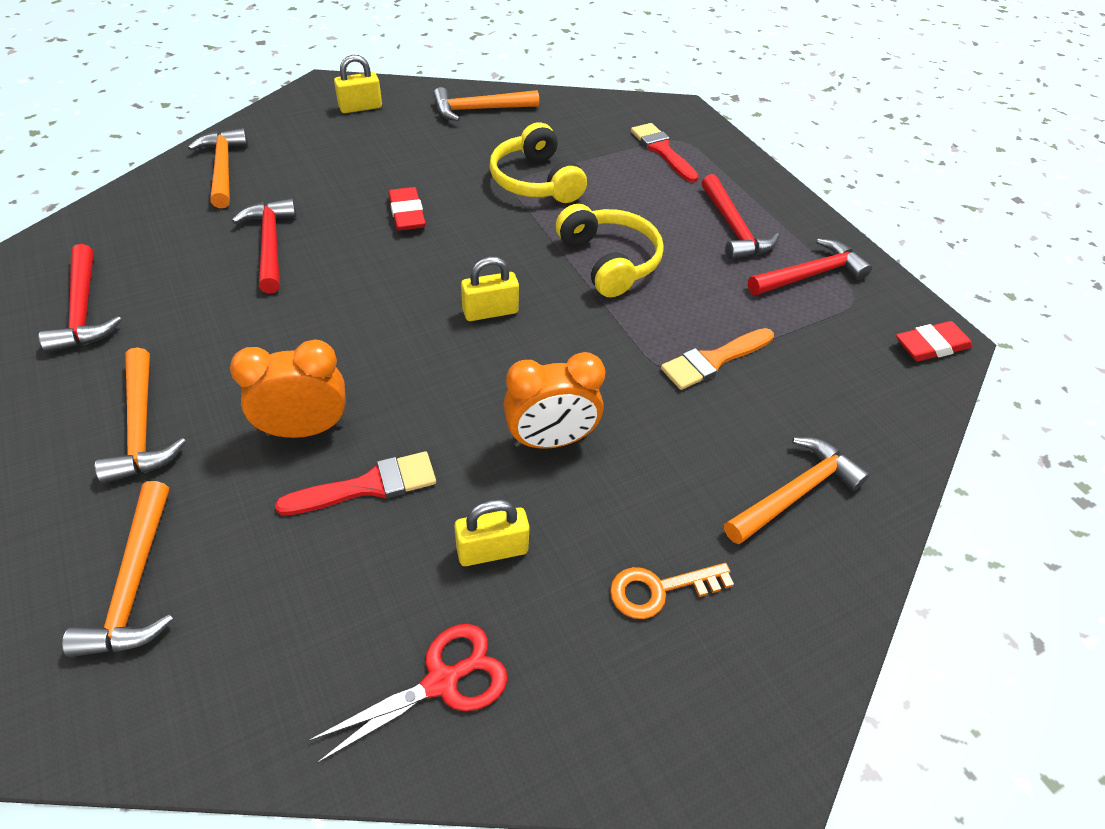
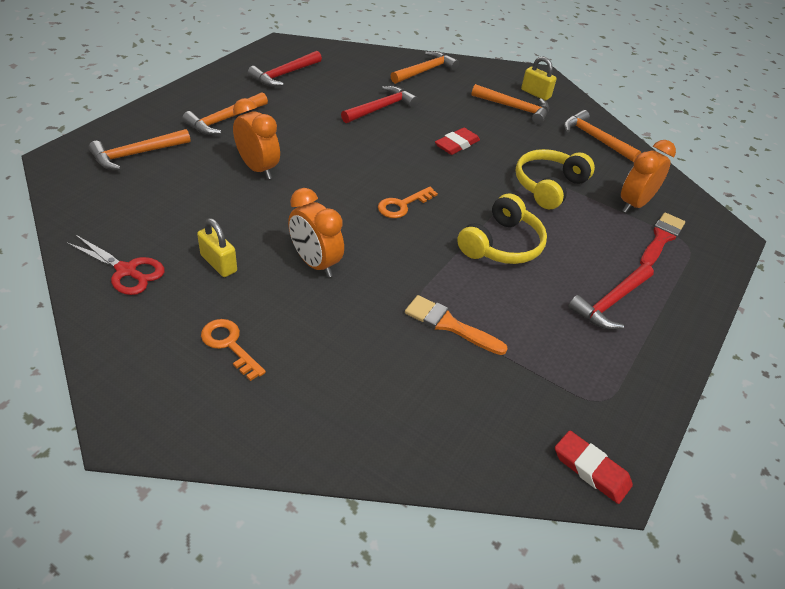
camera: 60 degrees right, 5 degrees down
(368, 486) = (234, 203): red brush -> none
(490, 311) = (402, 205): yellow padlock -> orange key
(602, 140) = (634, 204): none -> orange clock
(794, 493) = (352, 400): orange hammer -> orange hammer (514, 108)
(809, 275) = (602, 363): red hammer -> none

